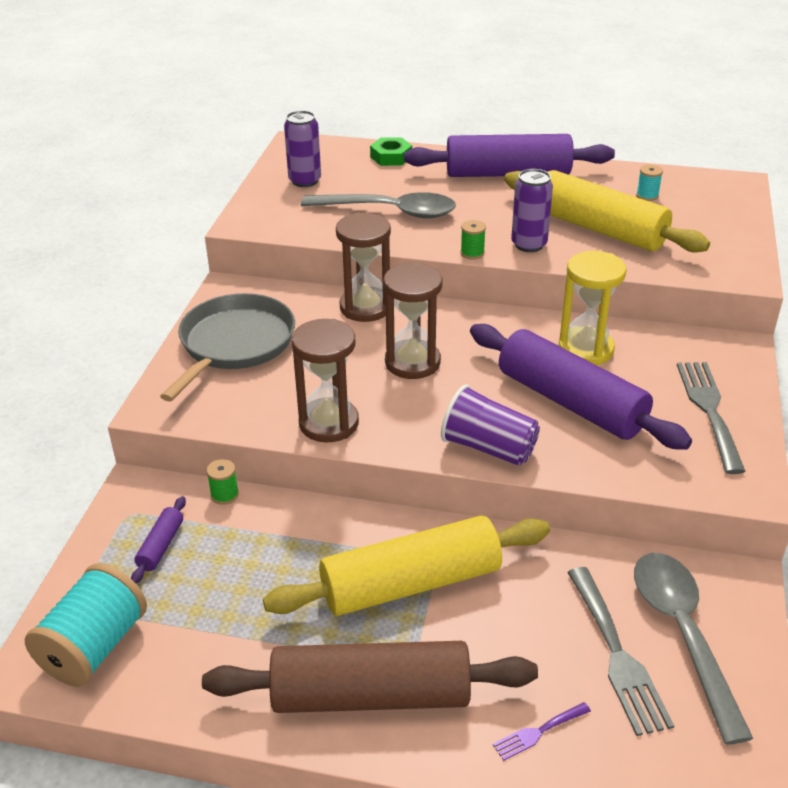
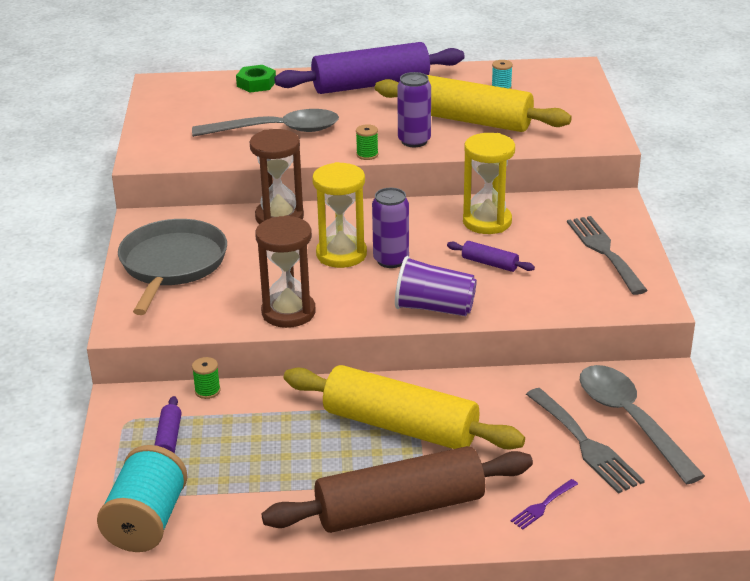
camera: 15 degrees left, 5 degrees down
(305, 181) = (184, 115): purple can -> purple can (391, 260)
(411, 584) = (400, 426): yellow rolling pin -> yellow rolling pin turned 60 degrees clockwise
(412, 362) = (341, 254): brown hourglass -> yellow hourglass
(571, 402) = (490, 263): purple rolling pin -> purple rolling pin, size x0.41

